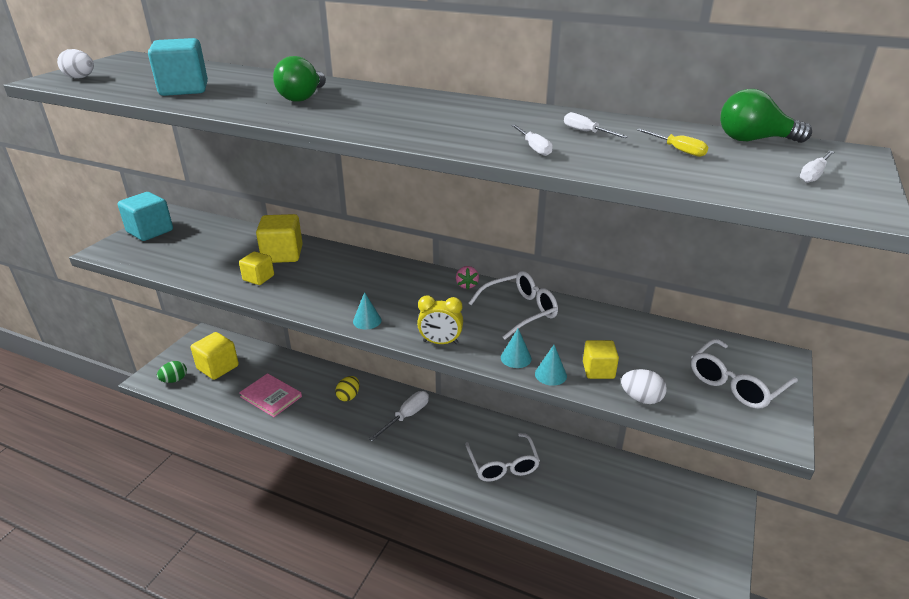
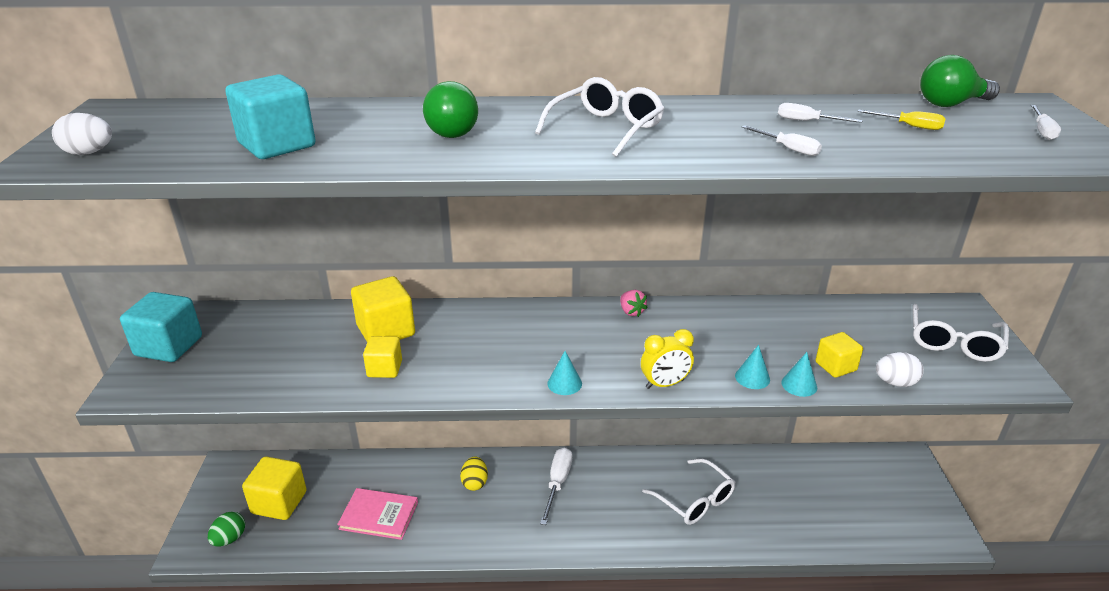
camera: 25 degrees left, 0 degrees up
(519, 311) = (709, 326): white glasses -> white glasses (605, 129)

